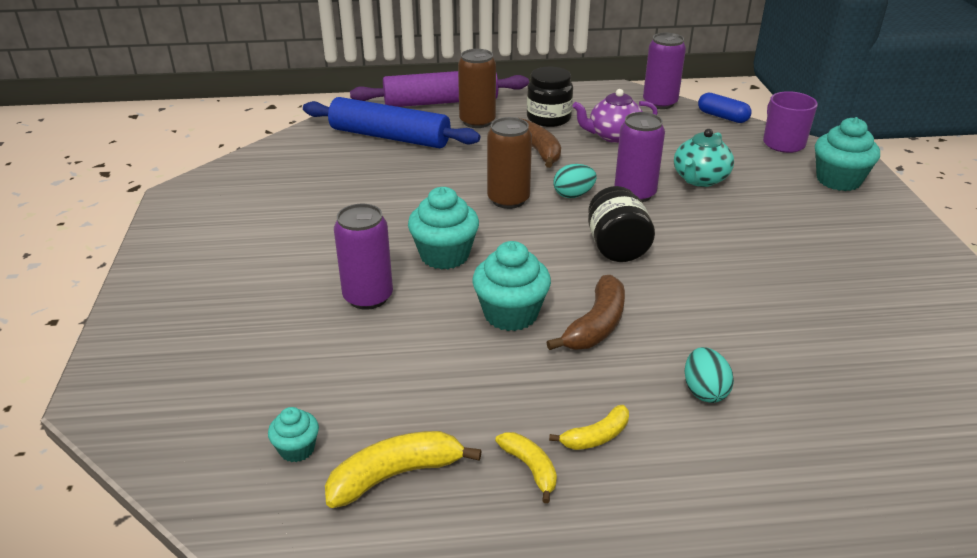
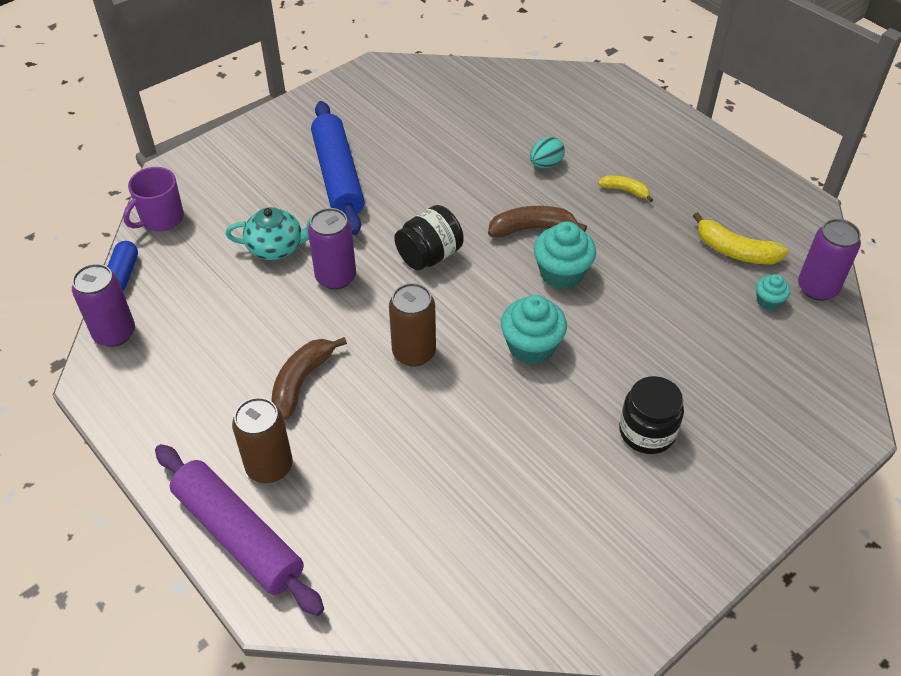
camera: 125 degrees left, 15 degrees up
(368, 297) = (621, 359): purple can -> purple can (817, 288)
(390, 137) = (365, 525): blue rolling pin -> blue rolling pin (338, 176)
(530, 468) = (673, 204): yellow banana -> none
(548, 118) = (217, 407): black jar -> black jar (647, 431)
(573, 195) = (369, 314): turquoise egg -> none
(613, 136) = (226, 337): purple teapot -> none
(838, 180) = (216, 171): turquoise cupcake -> none

